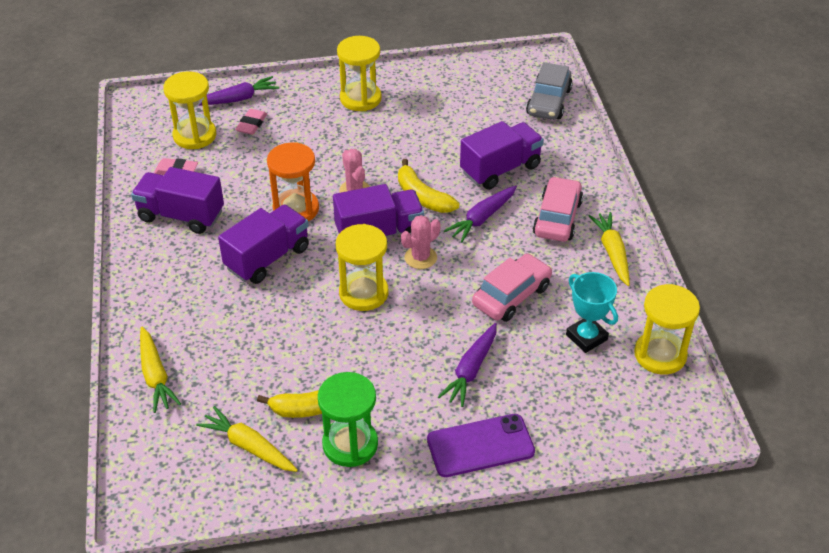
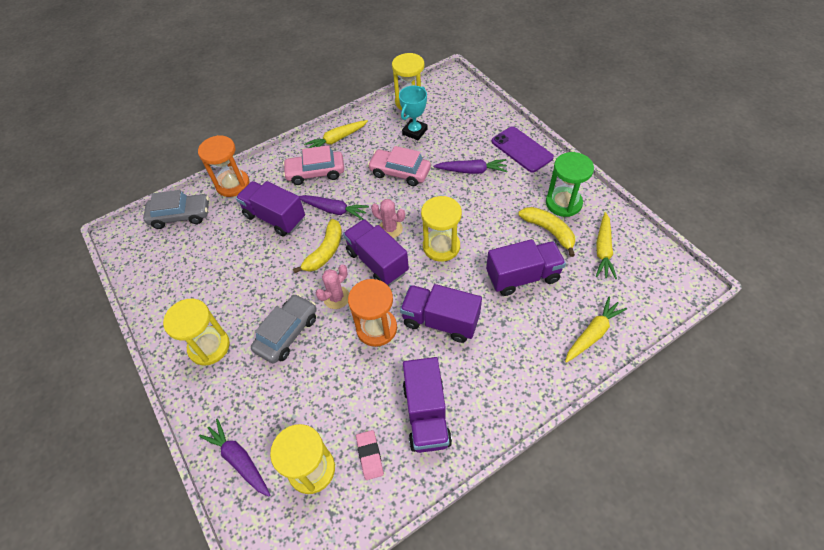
camera: 110 degrees left, 10 degrees up
(251, 124) = (276, 423): pink eraser -> none
(270, 348) = (522, 276): none -> purple truck
(338, 148) = (287, 333): none -> grey car
(577, 146) = (233, 184): none -> orange hourglass

